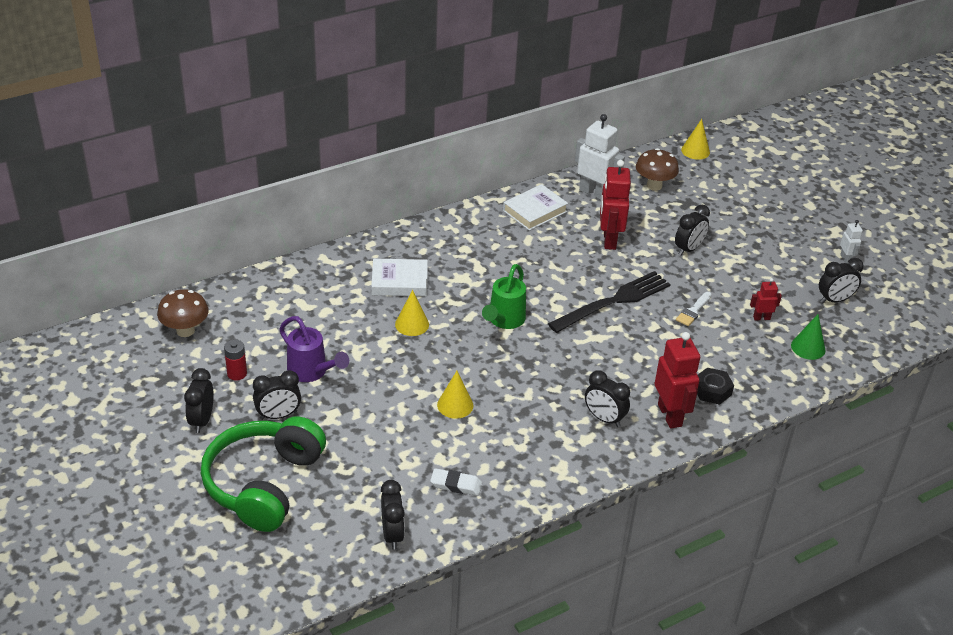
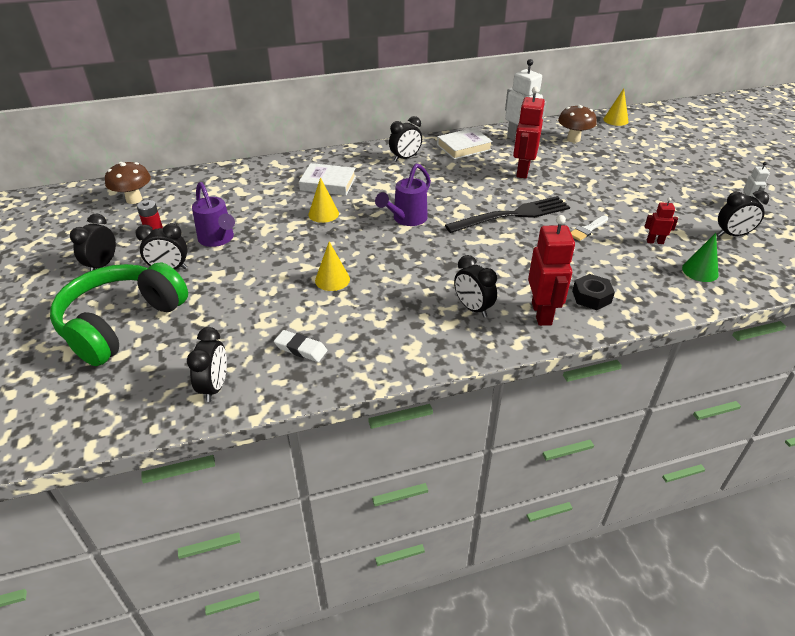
camera: 15 degrees right, 0 degrees up
(504, 321) = (406, 219): green watering can -> purple watering can
(688, 249) = (594, 184): black clock -> black clock (405, 158)

